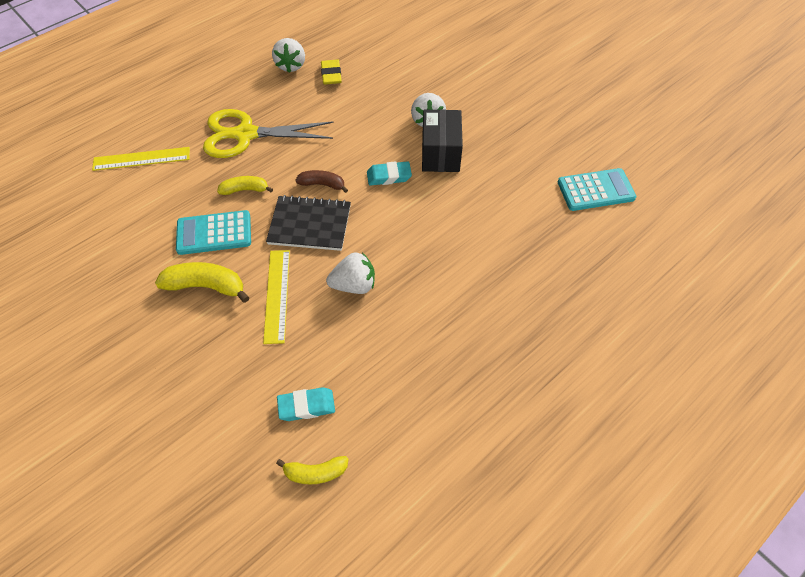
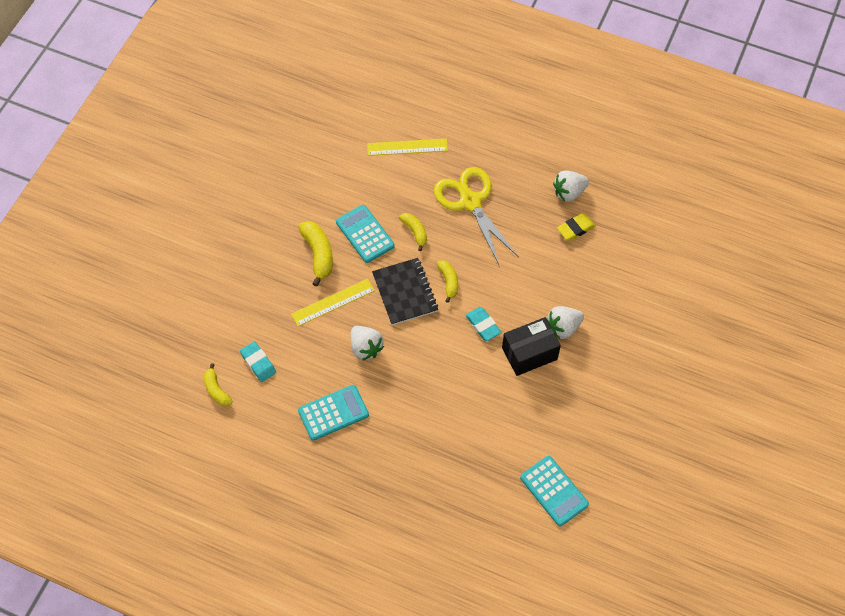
camera: 65 degrees right, 5 degrees up
(141, 159) = (407, 147): yellow ruler -> yellow ruler turned 60 degrees counterclockwise
(322, 184) = (448, 282): brown banana -> yellow banana
(418, 348) = (333, 413): none -> turquoise calculator

